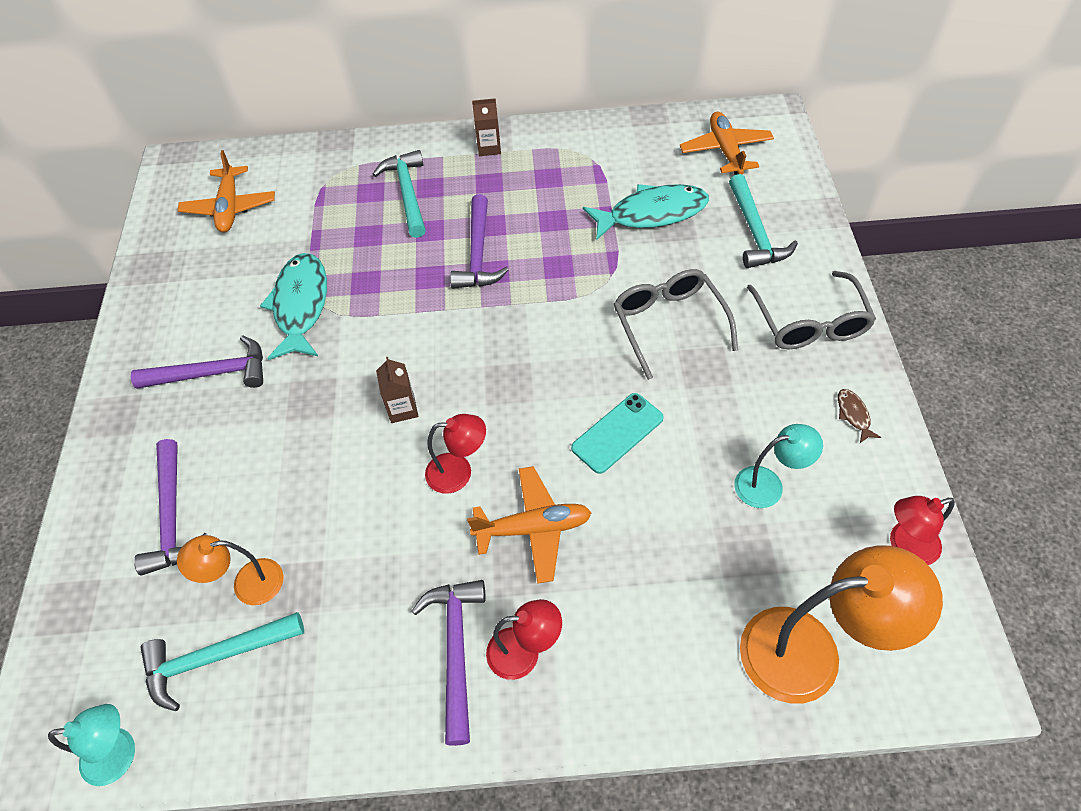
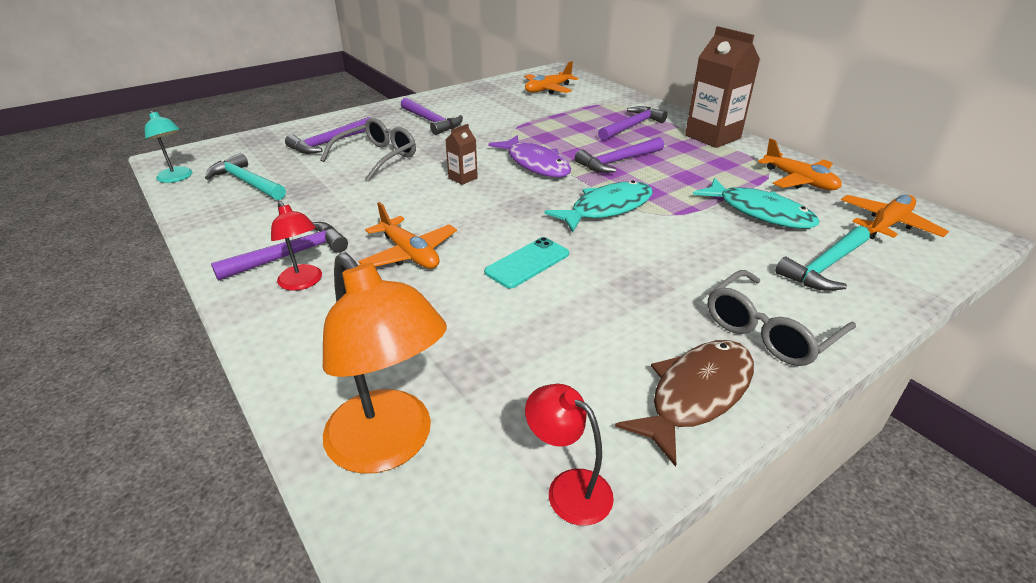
camera: 55 degrees right, 20 degrees down
(247, 584) = (299, 175): orange lamp -> none
(301, 305) = (504, 127): turquoise fish -> turquoise fish (606, 208)
(407, 193) = (632, 126): turquoise hammer -> purple hammer
(424, 326) = (535, 164): none -> purple fish
(459, 472) = (432, 211): red lamp -> none
(489, 148) = (712, 137): brown carton -> brown carton, size x2.14
(617, 433) = (527, 263): turquoise phone -> turquoise phone turned 60 degrees counterclockwise
(621, 150) = (799, 181): none -> orange plane
(668, 323) = (661, 253): grey glasses -> grey glasses (377, 157)
(768, 484) = (554, 360): turquoise lamp -> none
(853, 415) = (696, 395): brown fish -> brown fish, size x2.39

